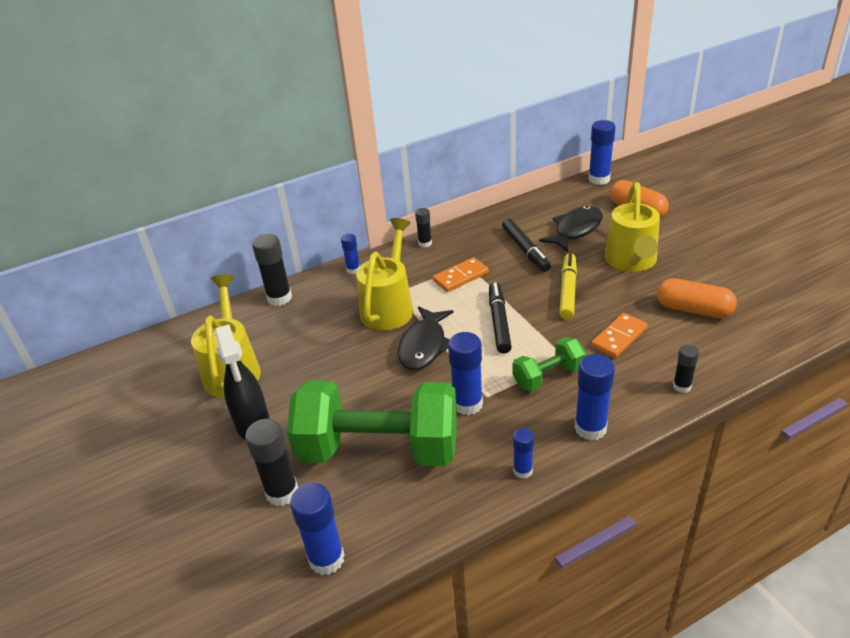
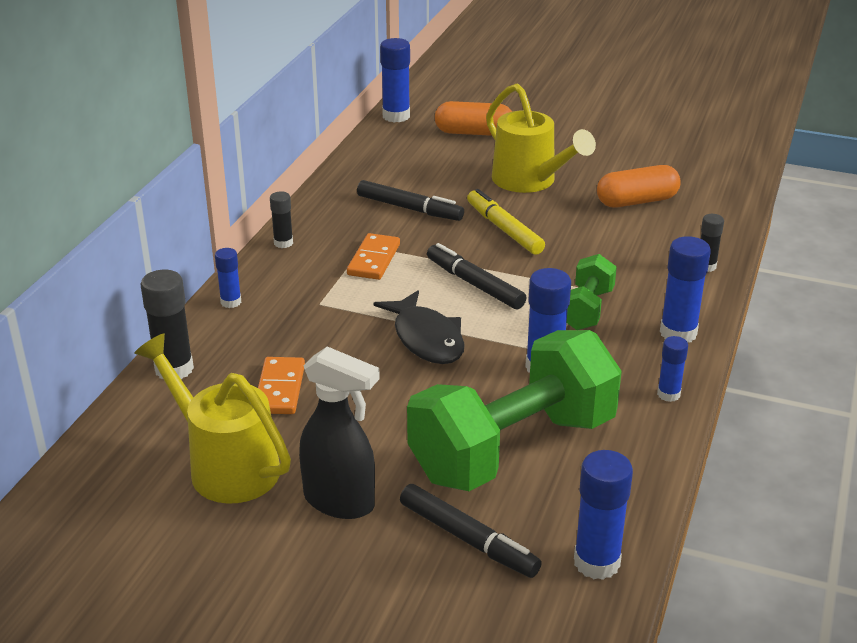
camera: 45 degrees left, 5 degrees down
(282, 492) = (468, 539): black glue stick -> black marker
(389, 306) = (331, 319): yellow watering can -> none
(575, 230) = (436, 171): black fish -> none
(619, 337) = (605, 250): orange domino -> orange domino (280, 389)

